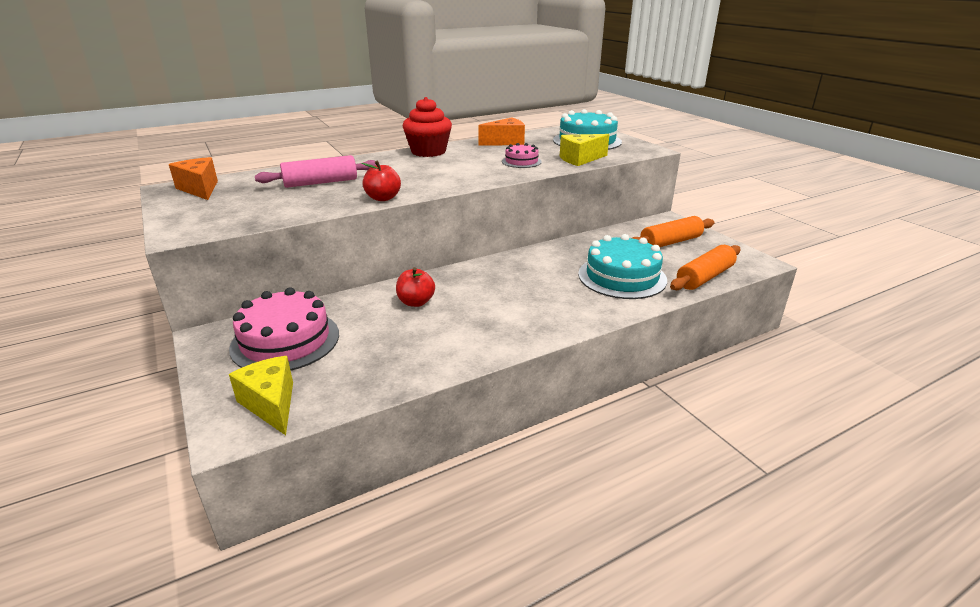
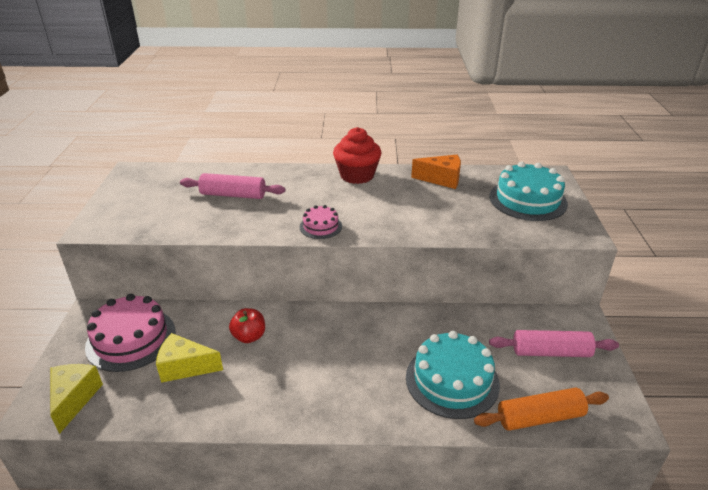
camera: 30 degrees right, 5 degrees up
(200, 189) = (148, 177): orange cheese -> none
(383, 198) = (258, 232): red apple -> none
(521, 161) = (426, 215): pink cake -> pink cake (320, 226)
(580, 159) = (489, 228): yellow cheese -> yellow cheese (185, 367)
(670, 242) = (551, 352): orange rolling pin -> pink rolling pin

